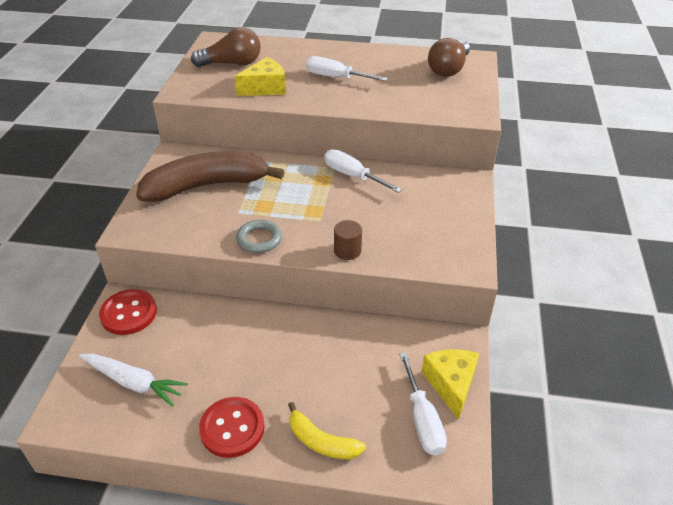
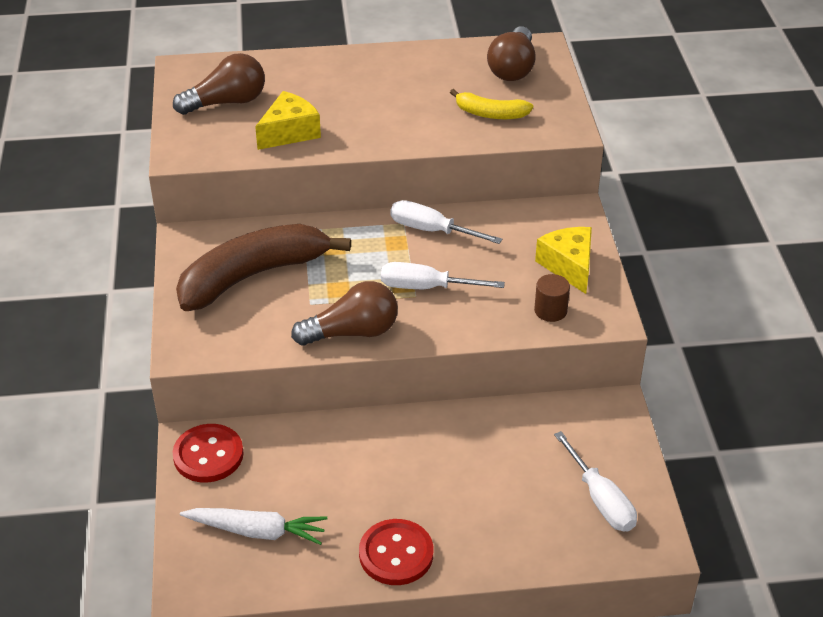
camera: 15 degrees left, 0 degrees up
(259, 239) = (352, 332): grey ring -> brown light bulb
(321, 442) = (500, 546): yellow banana -> yellow banana (490, 114)
(336, 77) = (375, 102): white screwdriver -> white screwdriver (426, 287)
(347, 251) = (463, 326): brown cylinder -> brown cylinder (550, 310)
(451, 384) = (619, 456): yellow cheese -> yellow cheese (569, 266)

